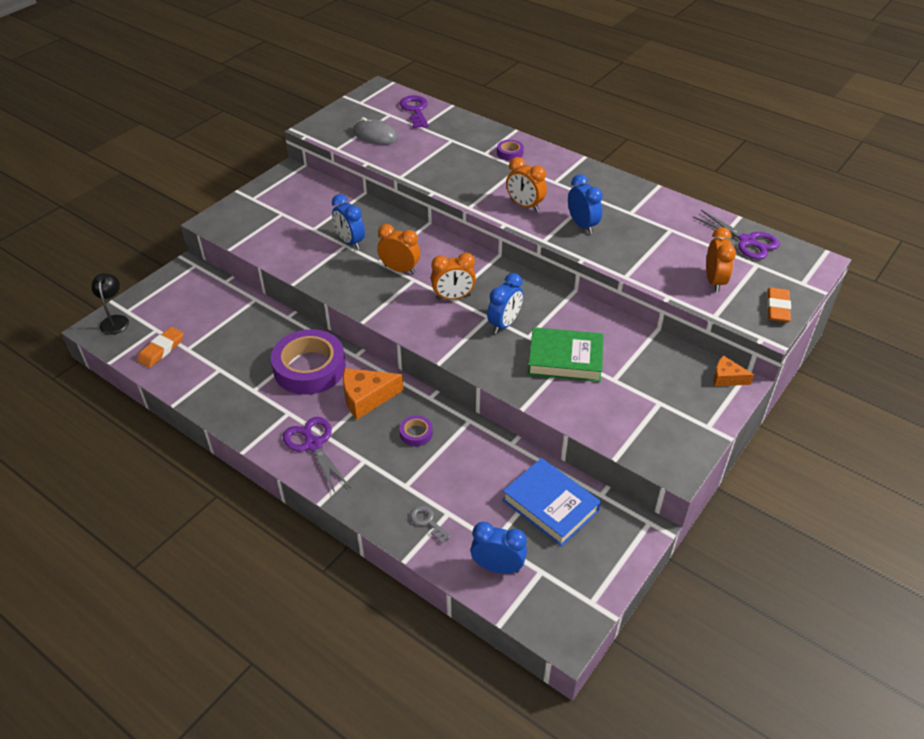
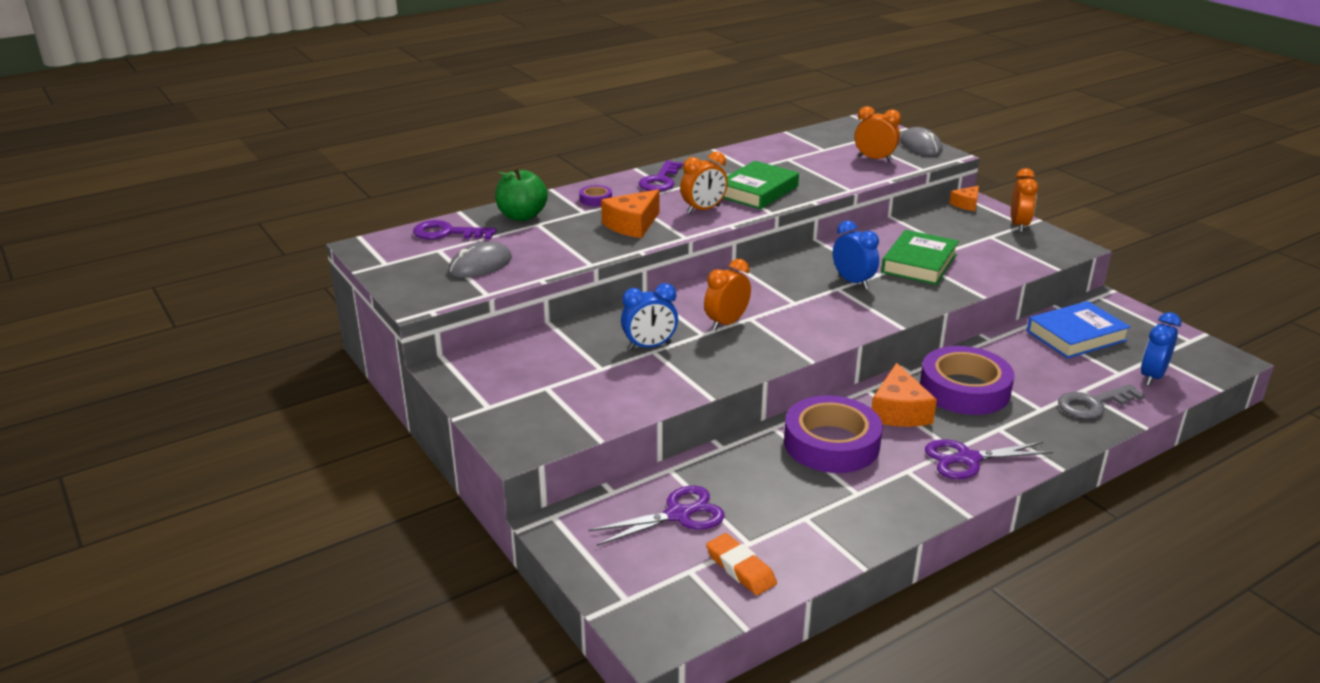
camera: 70 degrees left, 15 degrees down
(115, 320) = (644, 614): black lamp -> none
(416, 433) = (964, 389): purple tape -> purple tape, size x2.34
(427, 522) = (1093, 404): grey key -> grey key, size x1.69
(453, 297) = (795, 300): orange clock -> orange clock (1019, 225)
(460, 130) = (522, 216): none -> green apple
(475, 179) = (632, 225): none -> orange cheese
(568, 173) = (660, 180): none -> purple key
(582, 225) = (757, 191): blue clock -> green book
(747, 241) = (823, 136): purple scissors -> purple scissors (678, 515)
(777, 308) = (920, 146): orange eraser -> grey mouse

